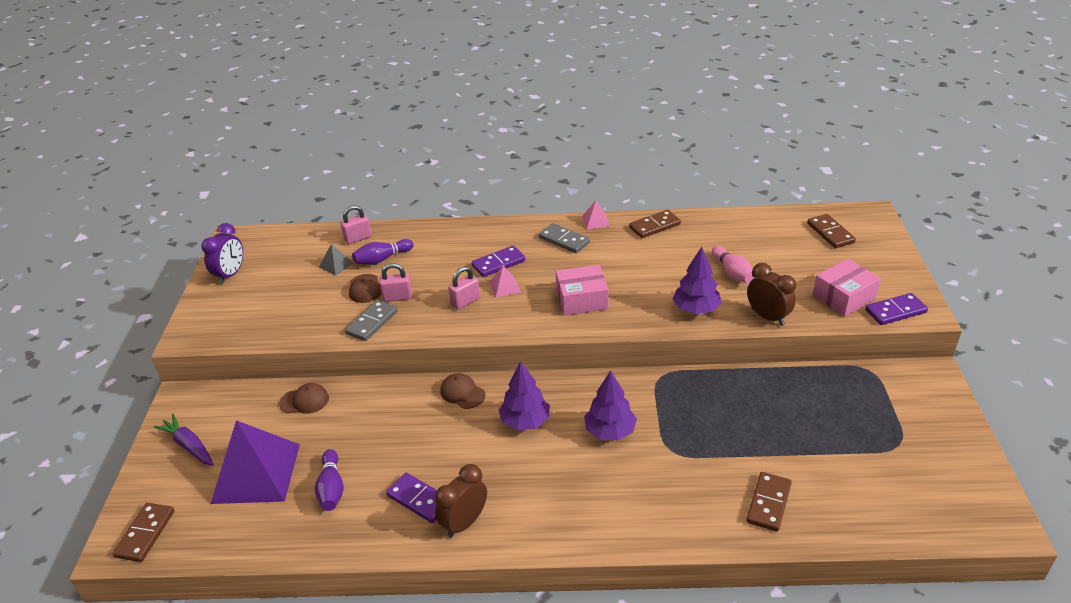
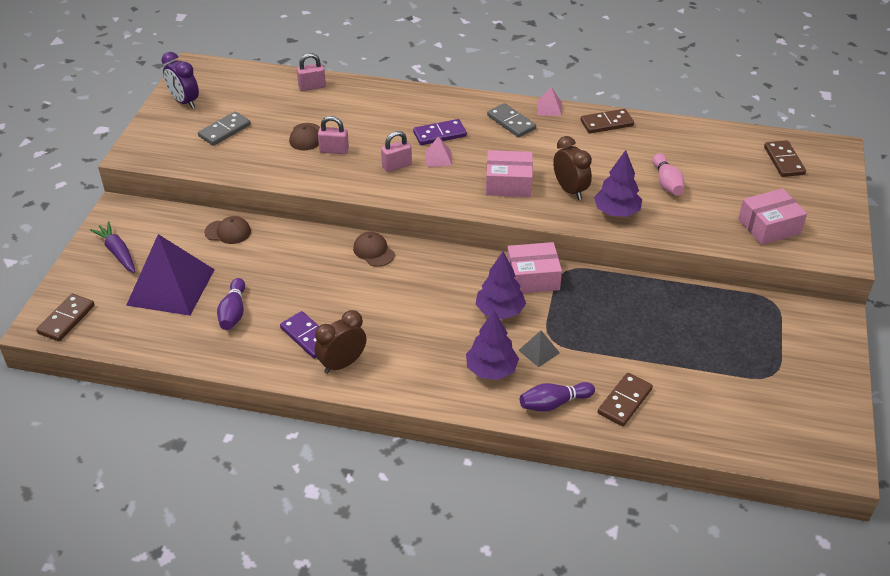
camera: 10 degrees right, 5 degrees up
(230, 274) = (184, 102): purple clock -> purple clock turned 105 degrees clockwise
(336, 265) = (284, 109): grey pyramid -> grey pyramid (539, 351)
(372, 322) = (304, 170): grey domino -> grey domino (224, 131)
(382, 259) = (329, 111): purple bowling pin -> purple bowling pin (554, 403)
(525, 421) = (424, 287): purple tree -> purple tree (491, 370)
(631, 390) = (533, 277): none -> pink box
(767, 317) = (684, 232): brown clock -> brown clock (570, 190)
(895, 311) = (815, 249): purple domino -> none

